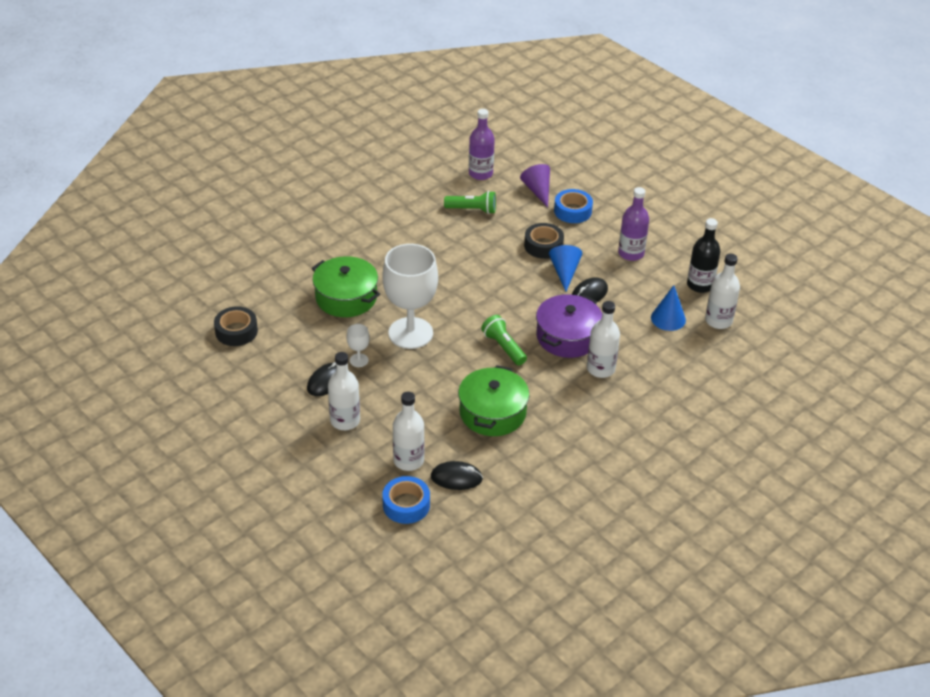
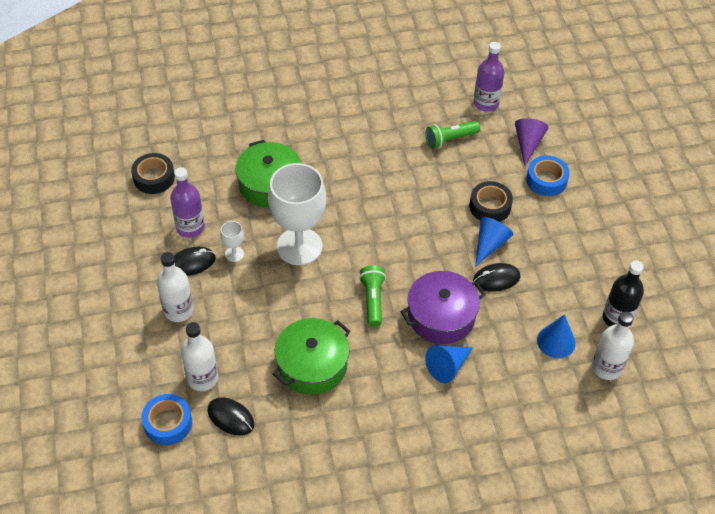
camera: 30 degrees right, 10 degrees up
(472, 210) = (450, 139): green flashlight -> green flashlight turned 120 degrees clockwise
(600, 369) = (448, 366): white bottle -> blue cone
(631, 253) = (571, 252): purple bottle -> purple bottle (190, 227)

